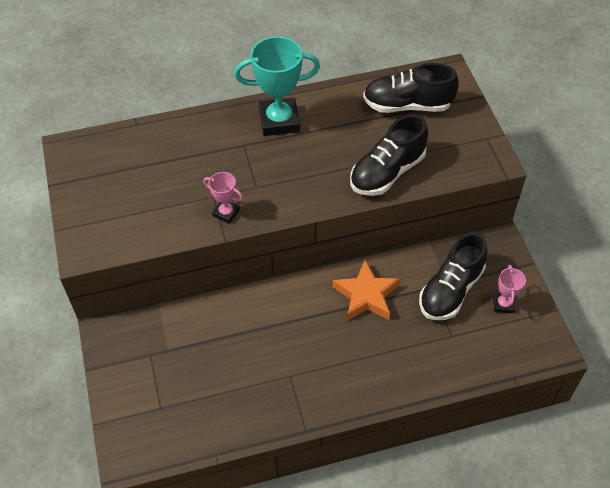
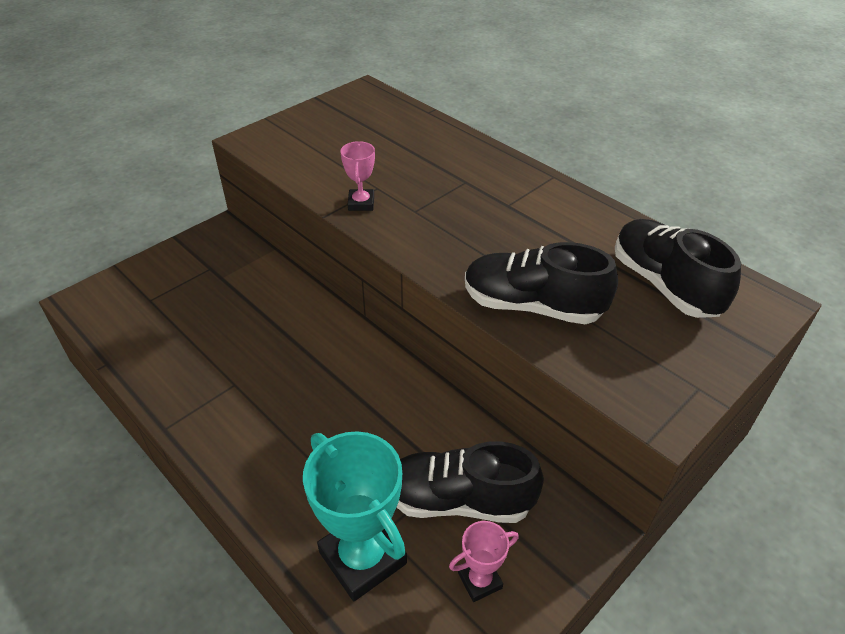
camera: 60 degrees right, 10 degrees down
(279, 121) = (524, 193): turquoise trophy -> turquoise trophy (362, 558)
(366, 295) = (389, 409): orange star -> none

